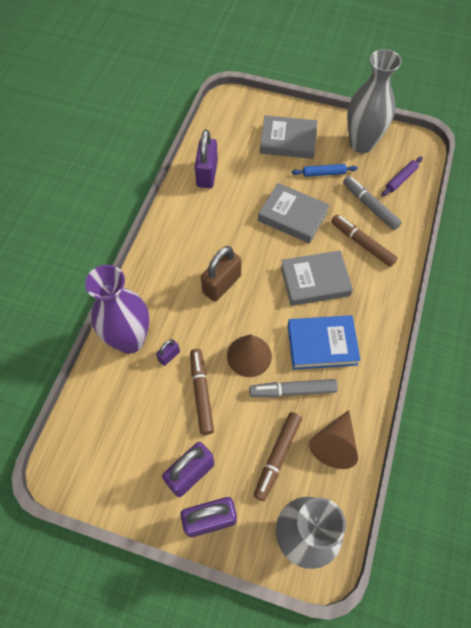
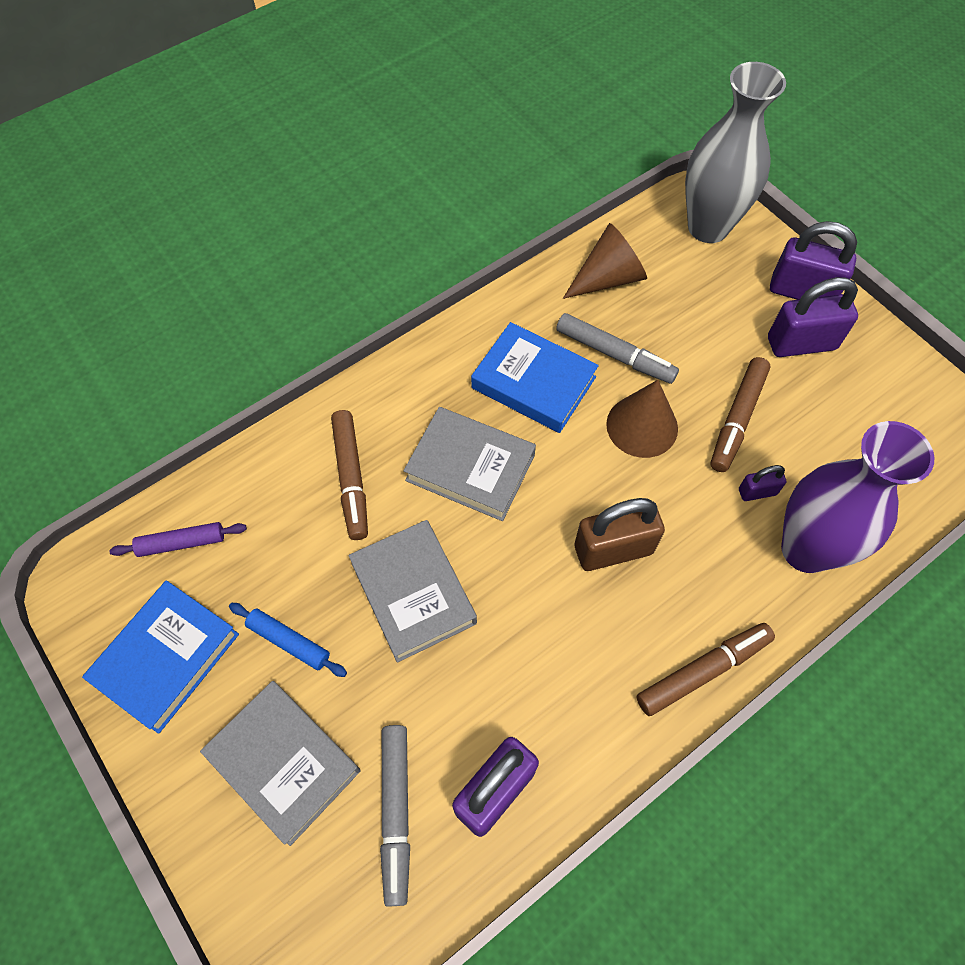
camera: 145 degrees left, 0 degrees up
(277, 457) = (684, 303): brown marker -> brown marker (703, 671)
(361, 144) = (166, 658): grey vase -> blue book
(370, 206) = (278, 529): grey marker -> grey marker (396, 813)

